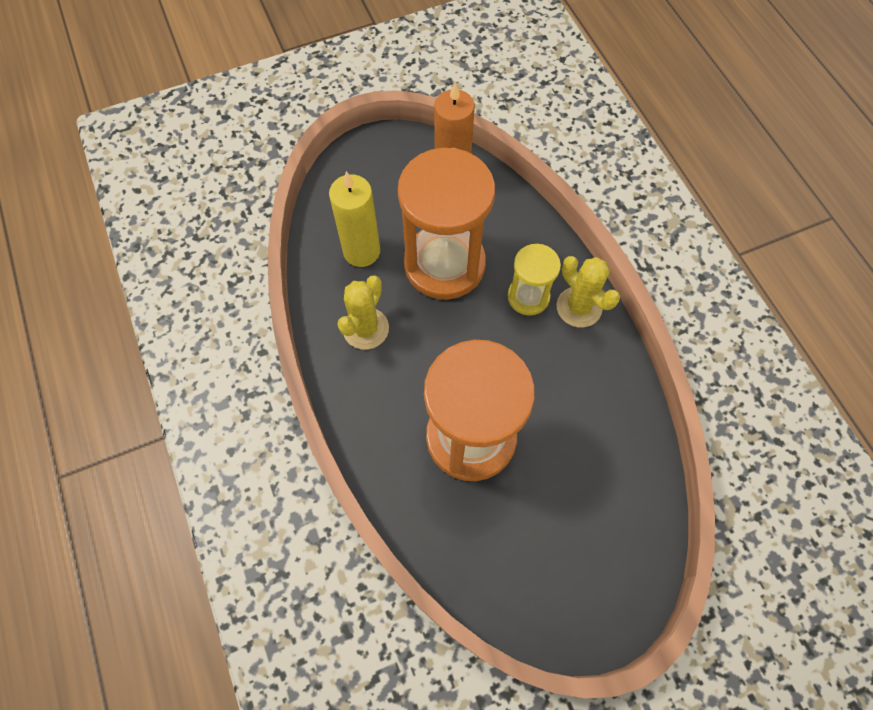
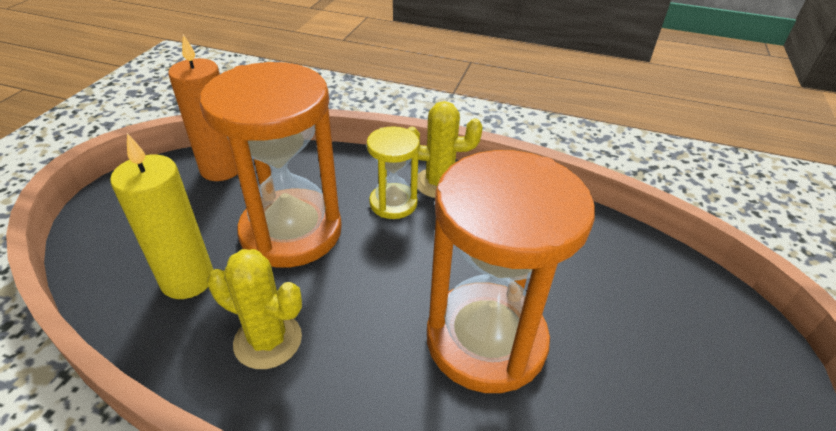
camera: 50 degrees left, 25 degrees down
(365, 328) = (268, 340): yellow cactus -> yellow cactus turned 45 degrees counterclockwise

